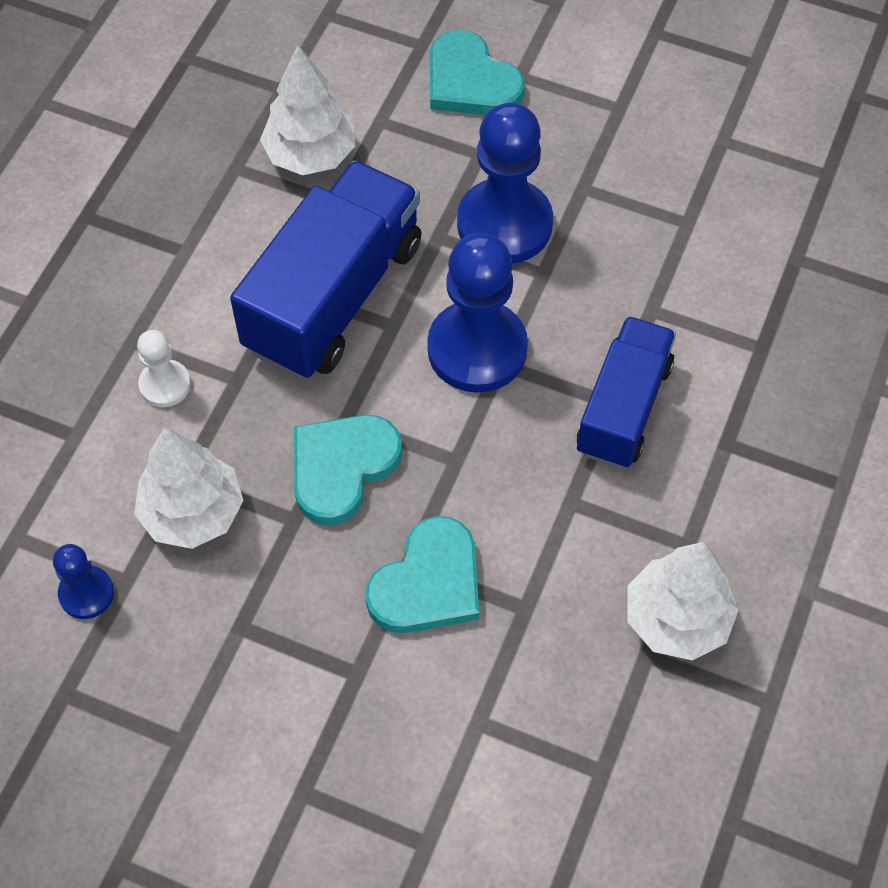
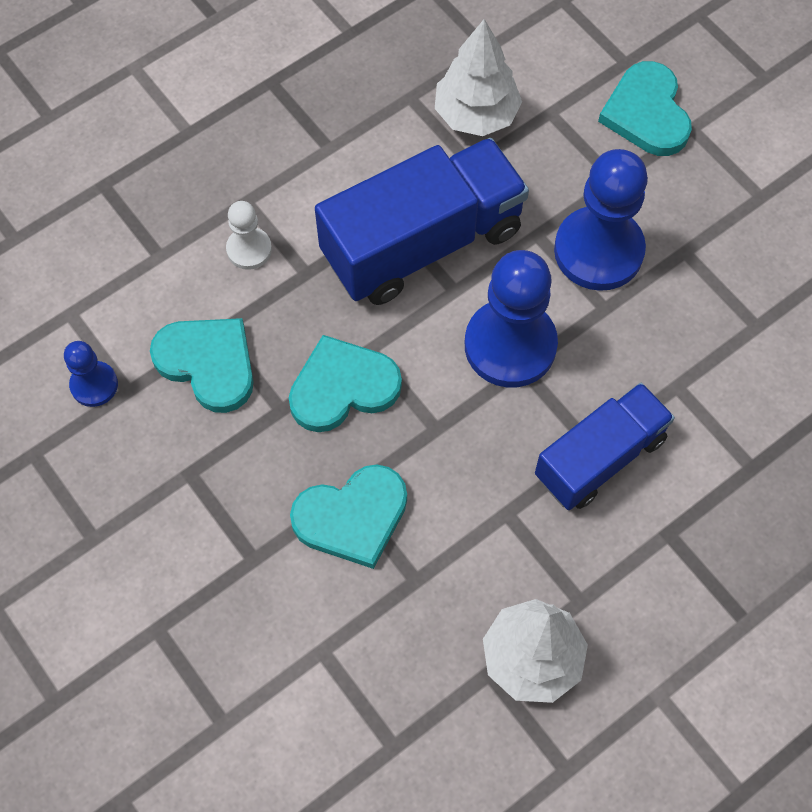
camera: 30 degrees right, 5 degrees up
(192, 513) = (208, 363): white tree -> turquoise heart

